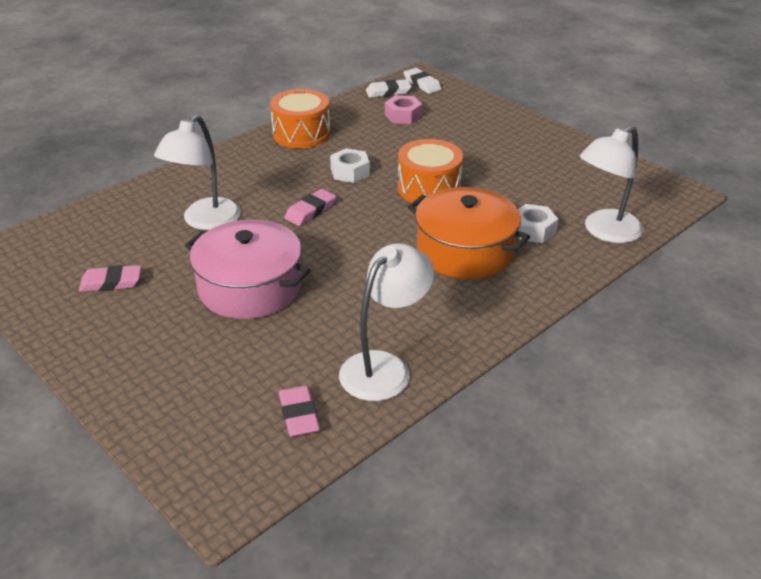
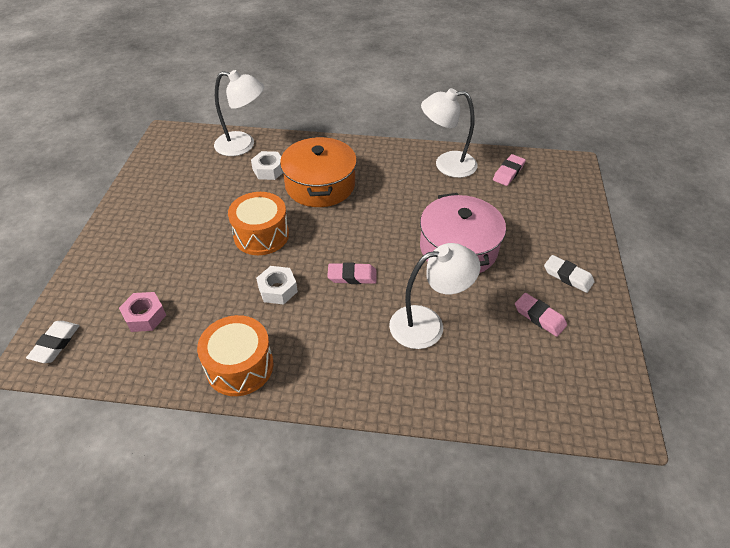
camera: 130 degrees left, 10 degrees up
(388, 92) = (93, 359): white eraser -> white eraser (567, 276)

